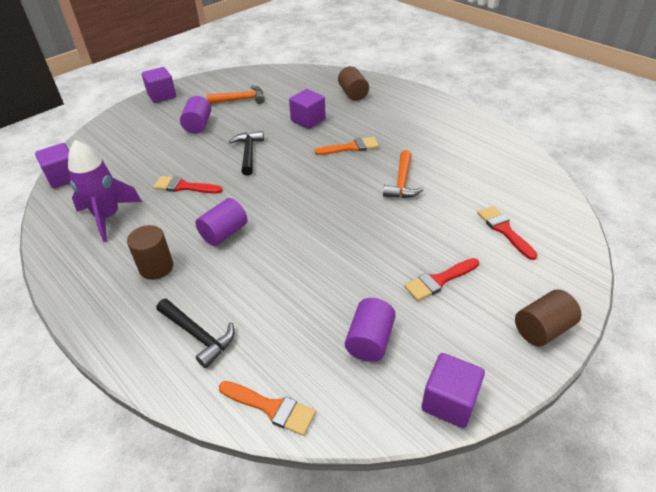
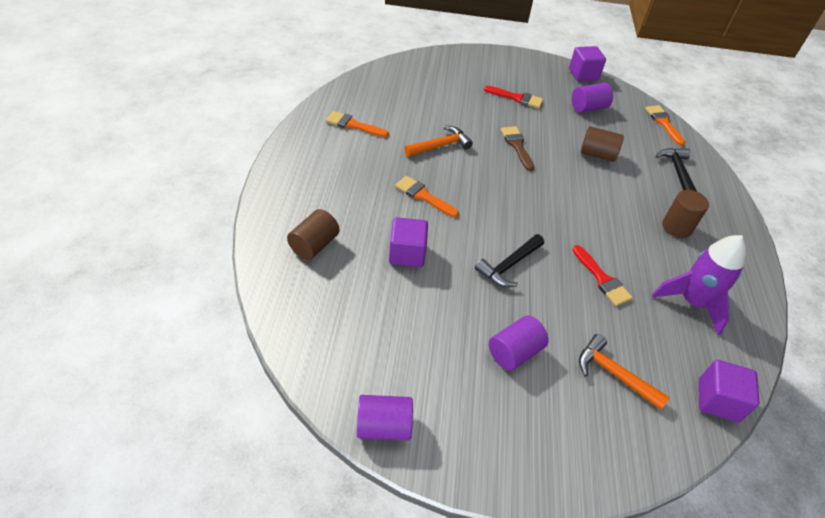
camera: 135 degrees left, 5 degrees up
(162, 96) = (501, 468): purple cube -> none
(224, 233) = (607, 212): purple cylinder -> purple cylinder (384, 426)
(240, 100) = (423, 352): orange hammer -> orange hammer (614, 374)
(359, 229) = (517, 146): none -> brown brush
(470, 148) = (353, 125): none -> orange brush
(504, 230) = (441, 86): red brush -> none
(542, 329) = (506, 58): brown cylinder -> brown cylinder (597, 154)

